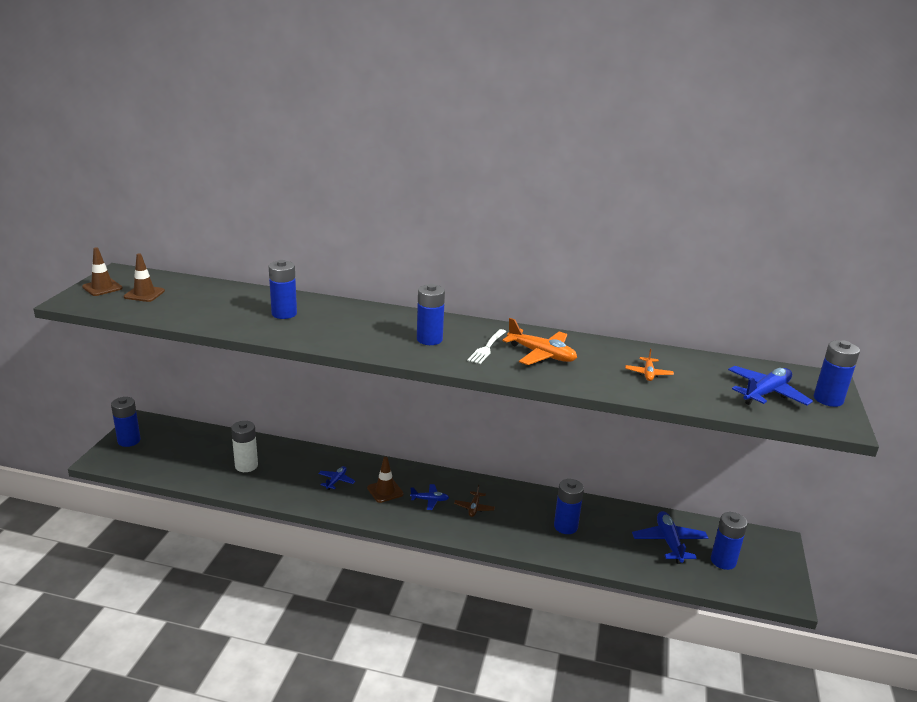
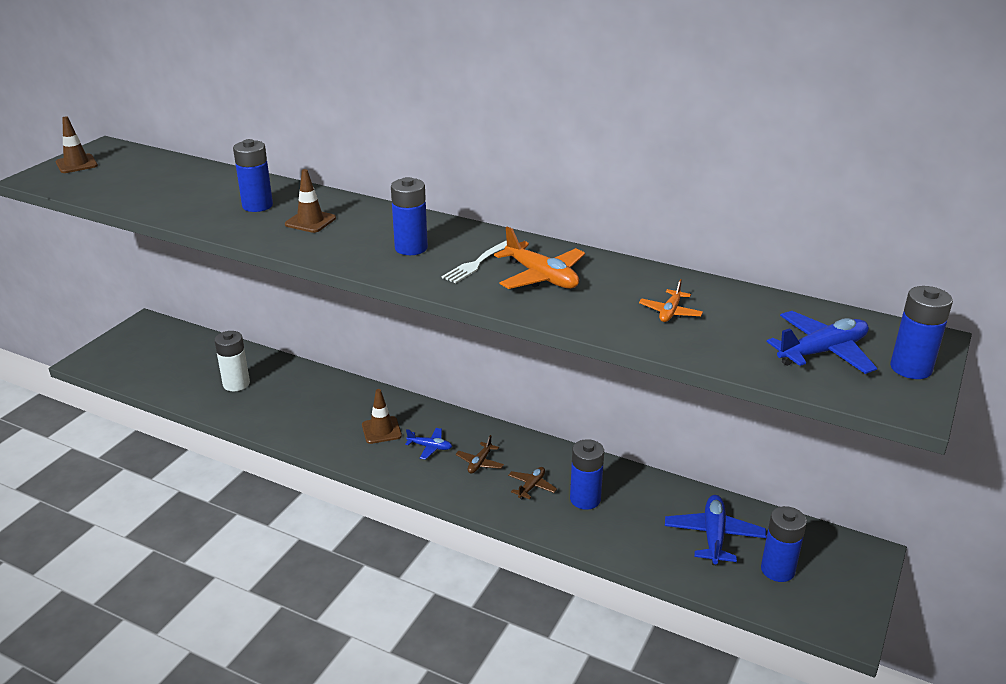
camera: 15 degrees right, 5 degrees up
(129, 441) = (123, 343): blue battery -> none
(144, 294) = (117, 174): brown traffic cone -> brown traffic cone (310, 221)
(336, 481) = (330, 412): blue plane -> none
(521, 521) = (531, 486): none -> brown plane

